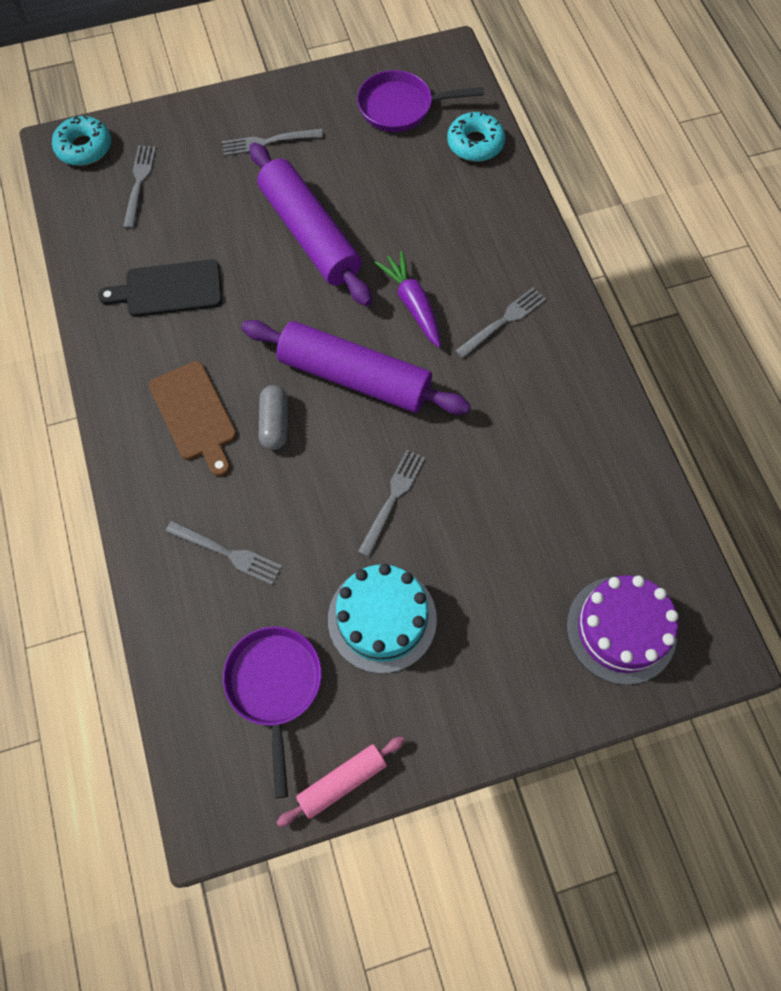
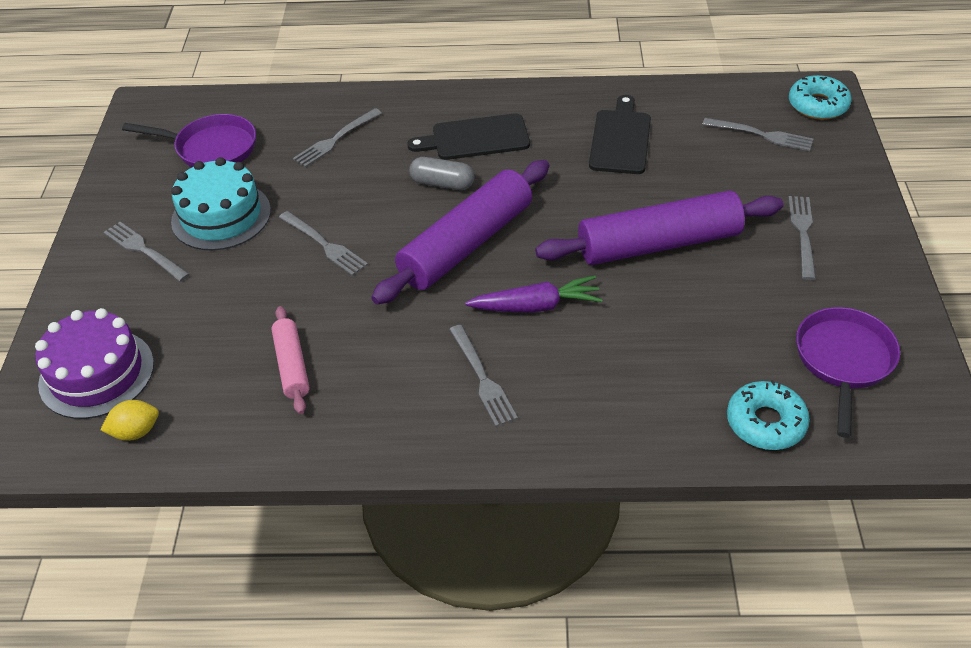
camera: 110 degrees right, 20 degrees down
(195, 415) = (475, 138): brown cutting board -> black cutting board
(342, 782) = (116, 171): pink rolling pin -> pink rolling pin (292, 366)
(456, 674) = (143, 250): none -> grey fork
(663, 559) = (136, 432): none -> yellow lemon

